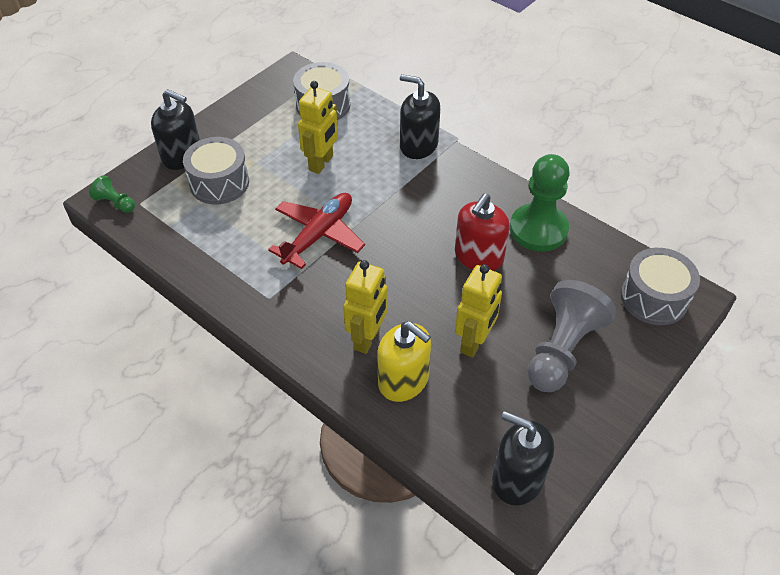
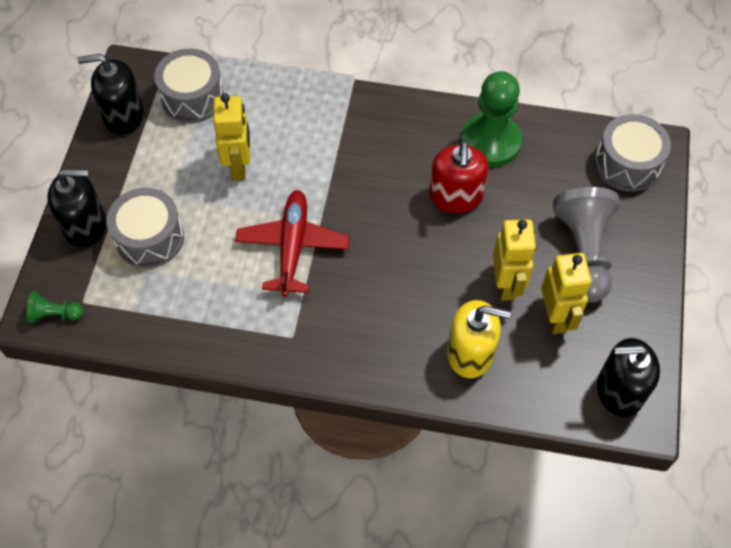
camera: 30 degrees left, 10 degrees up
(367, 338) = (412, 329): yellow robot -> yellow robot (555, 317)
(418, 145) = (321, 101): black soap dispenser -> black soap dispenser (123, 115)

